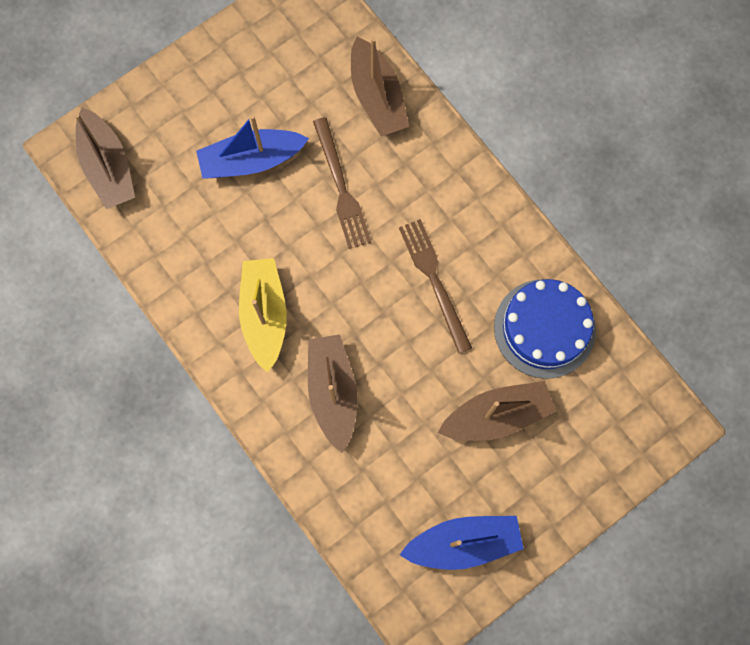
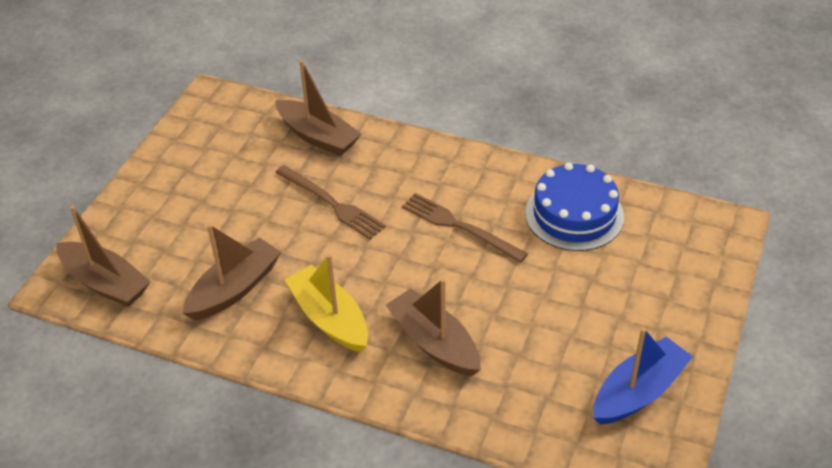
camera: 30 degrees left, 30 degrees down
(251, 160) = (239, 221): blue boat -> none
(496, 415) = (587, 289): brown boat -> brown boat (234, 289)

